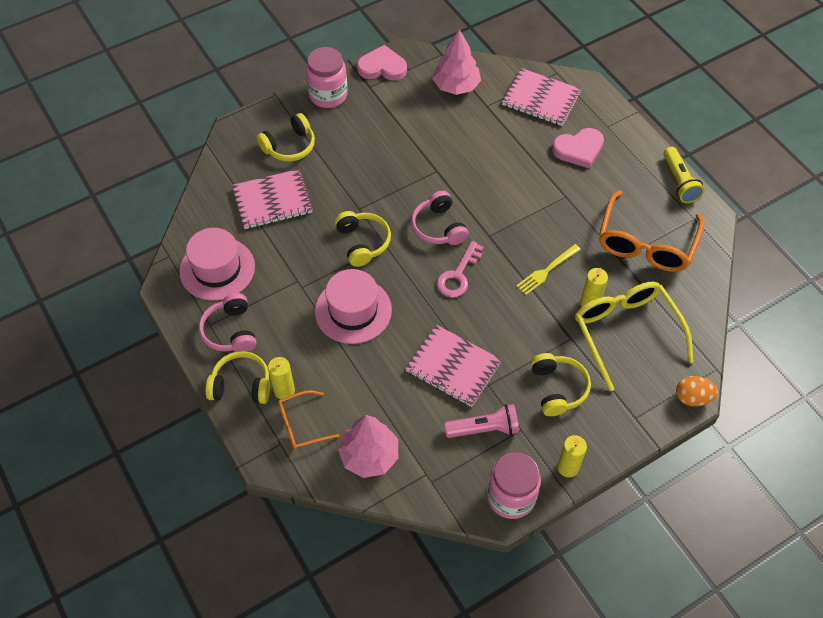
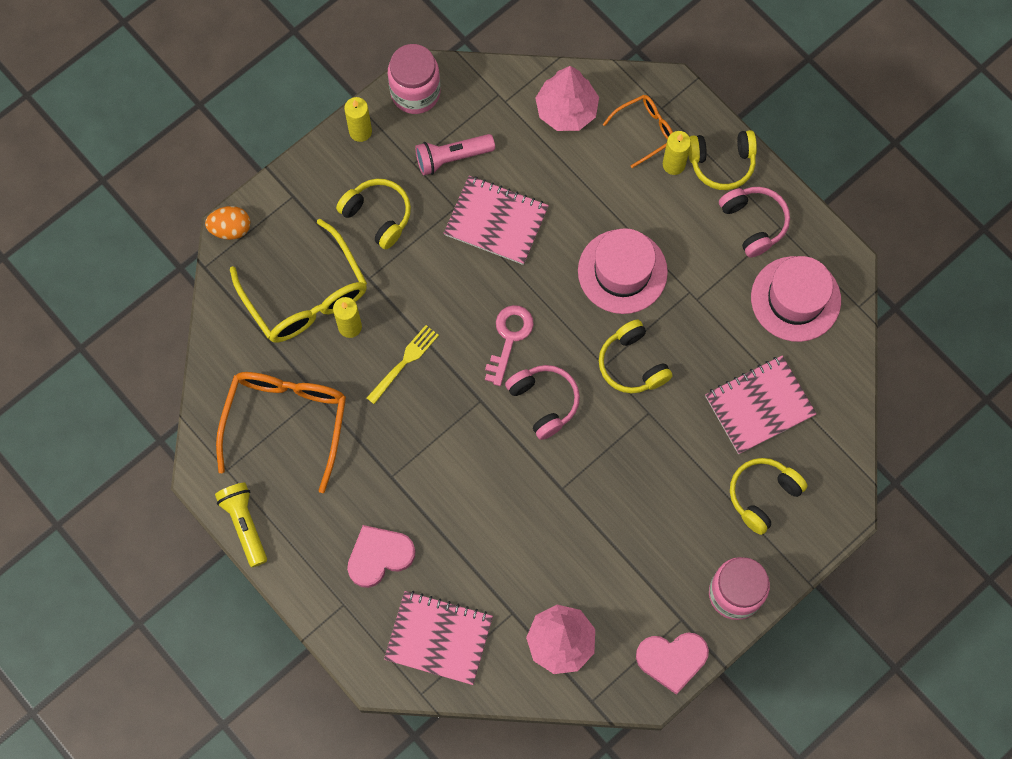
camera: 170 degrees right, 15 degrees up
(558, 388) = (378, 215): yellow headphones -> yellow headphones turned 150 degrees clockwise

